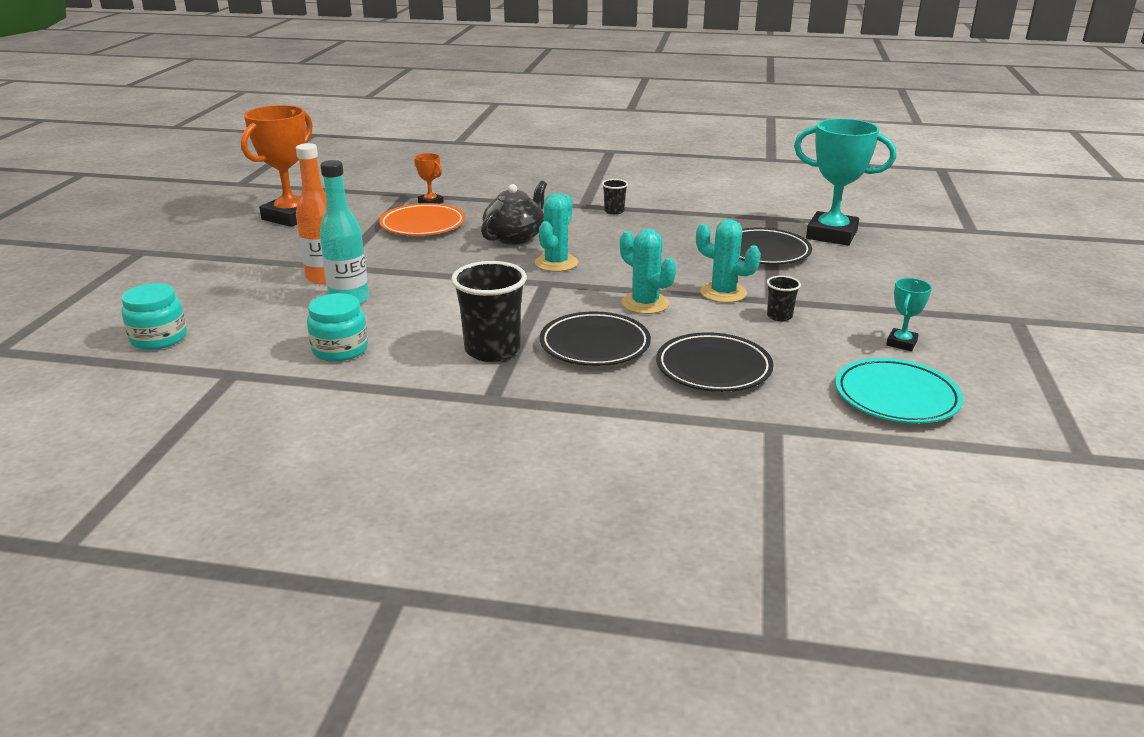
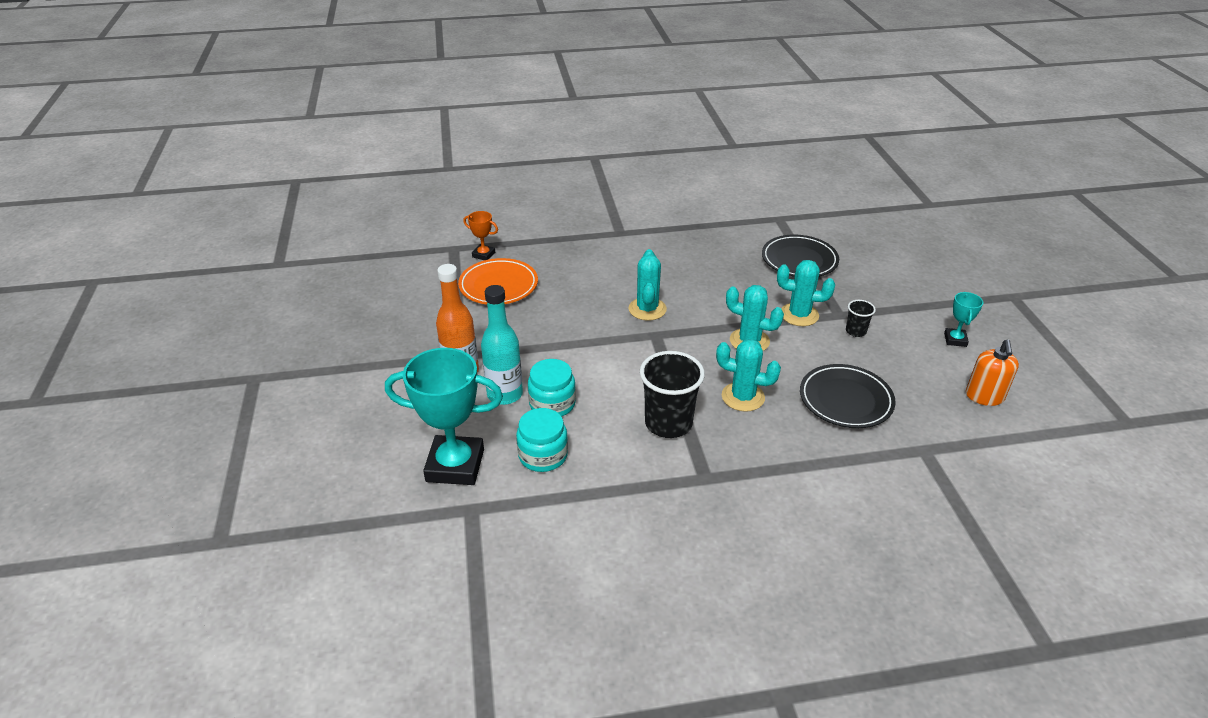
camera: 20 degrees left, 10 degrees up
(159, 338) = (368, 484): turquoise jar -> turquoise jar (552, 404)
(291, 217) = (366, 300): orange trophy -> none
(515, 237) = (590, 284): black teapot -> none
(595, 345) = (743, 397): black plate -> turquoise cactus
(614, 211) = (650, 235): black cup -> none
(831, 235) = (835, 230): turquoise trophy -> turquoise trophy (455, 465)
(896, 397) = (984, 396): turquoise plate -> orange soap dispenser

